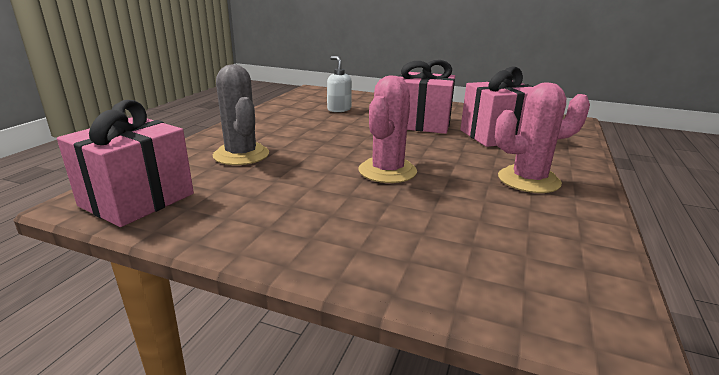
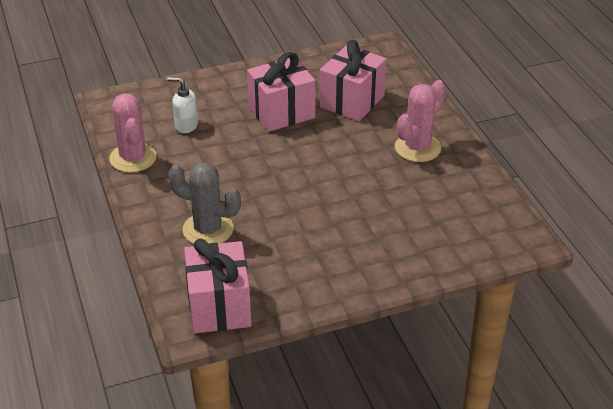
camera: 40 degrees left, 15 degrees up
(387, 171) = (328, 188): pink cactus -> pink cactus (133, 158)

